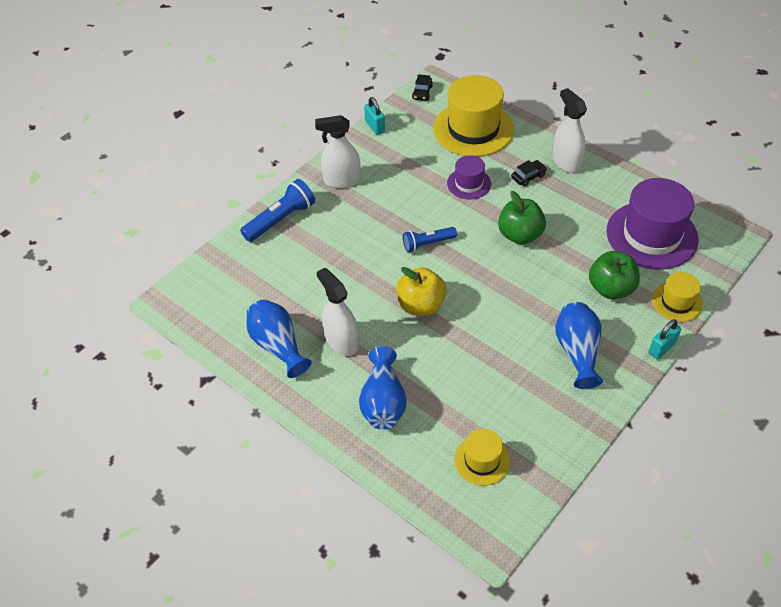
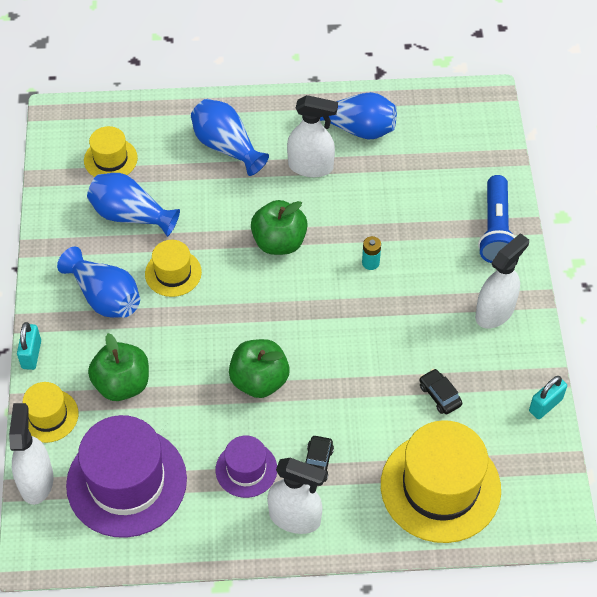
camera: 135 degrees right, 5 degrees up
(375, 126) = (545, 405): turquoise padlock -> turquoise padlock turned 60 degrees counterclockwise
(378, 253) = (370, 263): none -> turquoise battery
(421, 305) = (279, 242): yellow apple -> green apple
(422, 92) = (554, 498): black car -> black car (439, 395)
(427, 243) = (337, 305): blue flashlight -> none
(469, 183) = (369, 406): purple hat -> purple hat (246, 469)
(507, 399) = (131, 215): none -> blue vase
(514, 335) = (173, 273): none -> yellow hat
(711, 270) = (36, 481): none -> white spray bottle

